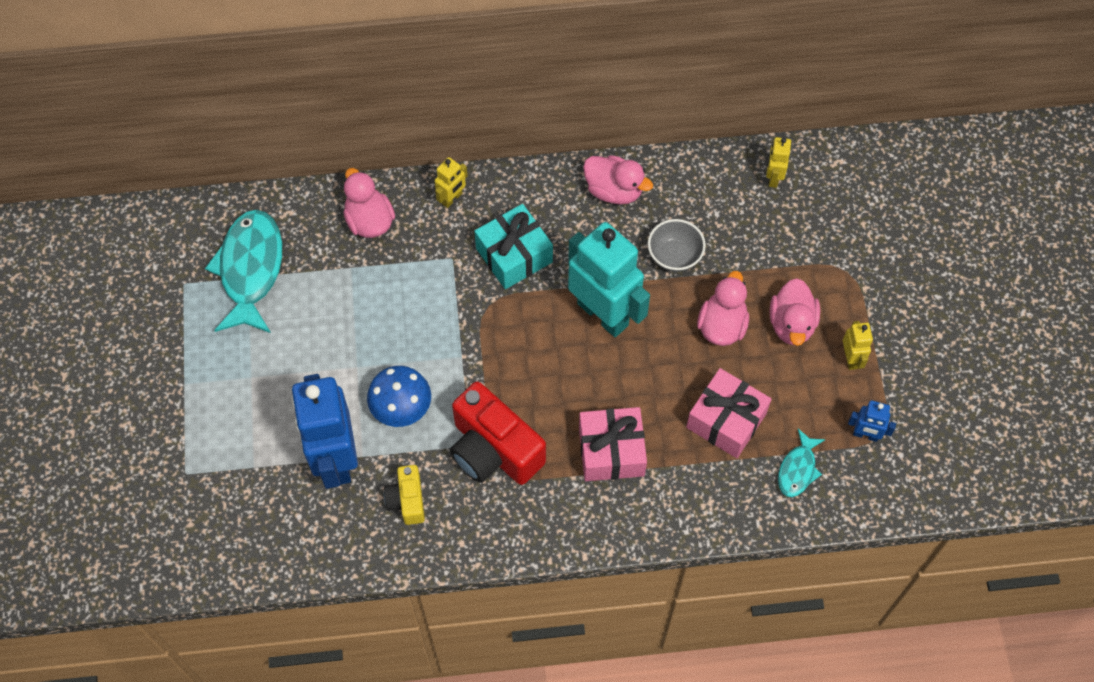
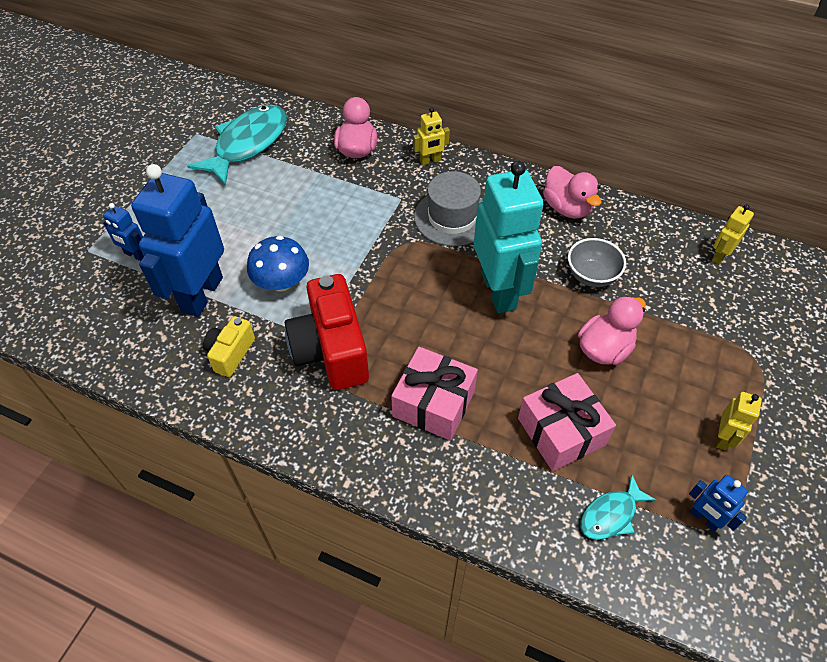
camera: 30 degrees right, 10 degrees down
(237, 453) = (135, 255): none -> blue robot
(514, 255) = (452, 217): turquoise gift -> grey hat
(791, 324) = (675, 379): pink duck -> none

